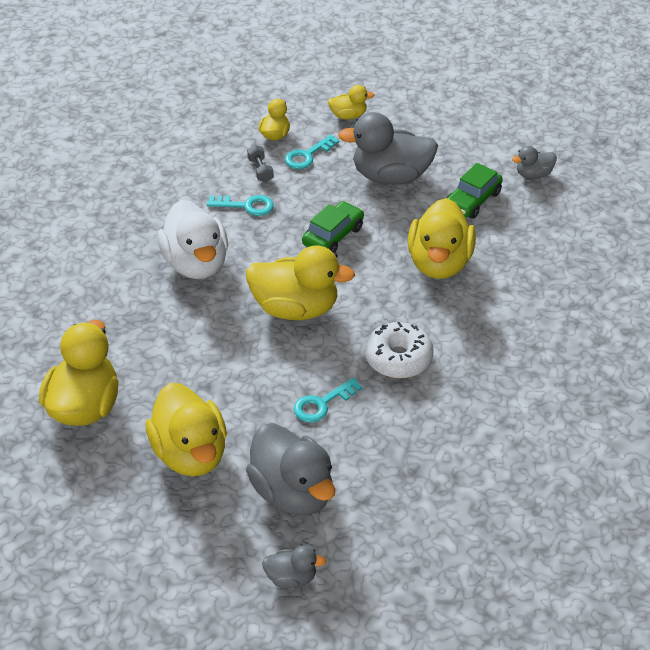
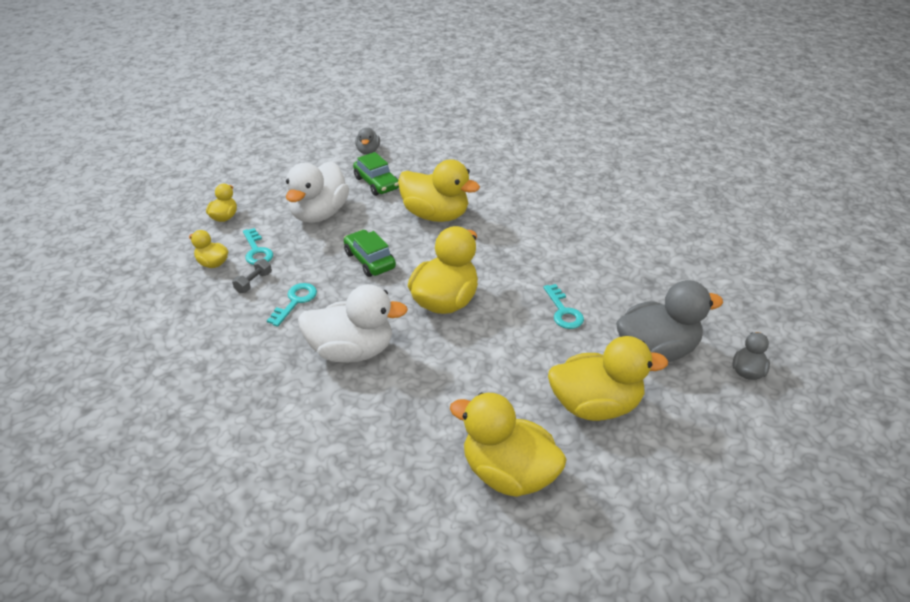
camera: 70 degrees left, 5 degrees down
(260, 170) = (253, 282): grey dumbbell -> grey dumbbell turned 60 degrees counterclockwise
(390, 176) = (319, 214): grey duck -> white duck
(398, 358) = (529, 260): white donut -> none

